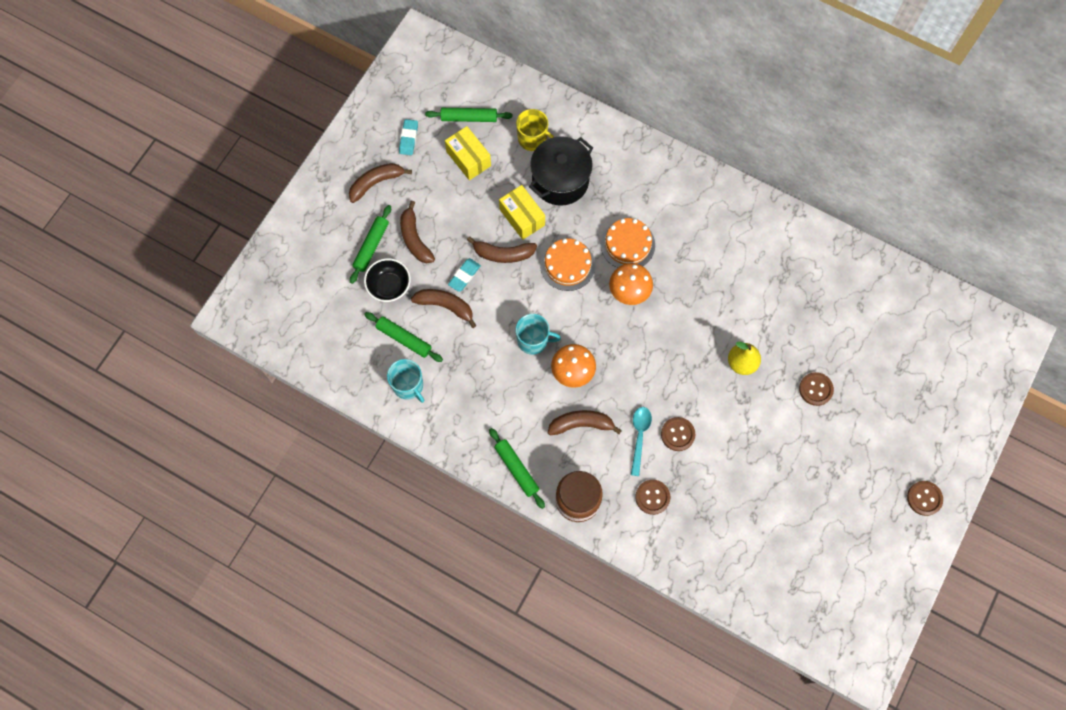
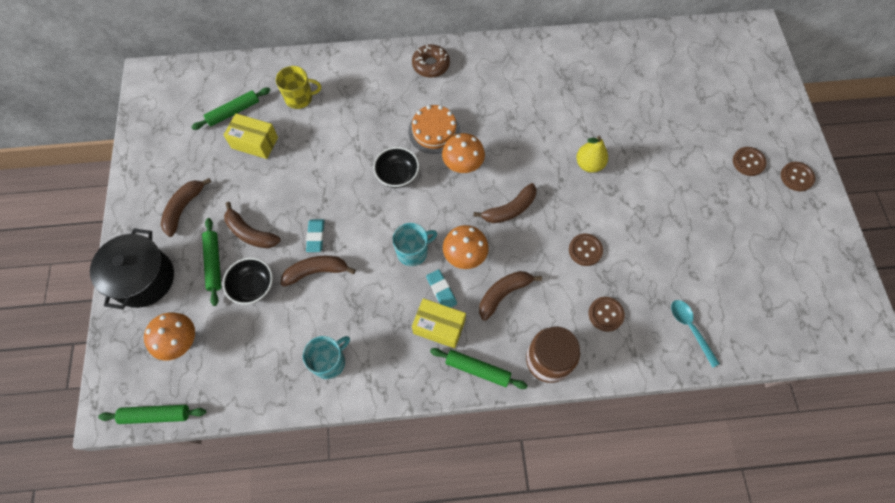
camera: 35 degrees left, 5 degrees down
(309, 295) = (181, 342): none -> orange mushroom
(404, 339) = (297, 323): green rolling pin -> green rolling pin (156, 415)
(408, 138) = (190, 156): turquoise eraser -> turquoise eraser (441, 290)
(408, 385) = (329, 362): turquoise mug -> turquoise mug turned 60 degrees counterclockwise
(503, 254) = (337, 198): brown banana -> brown banana (510, 209)
(522, 217) = (333, 161): yellow box -> yellow box (439, 327)
(560, 180) = (344, 115): black pot -> black pot (144, 279)
(567, 265) = (397, 175): orange cake -> black bowl
(639, 436) = (557, 272): turquoise spoon -> turquoise spoon (690, 328)
(670, 178) = (431, 65): none -> brown donut
(815, 389) = (657, 149): brown button -> brown button (748, 162)

